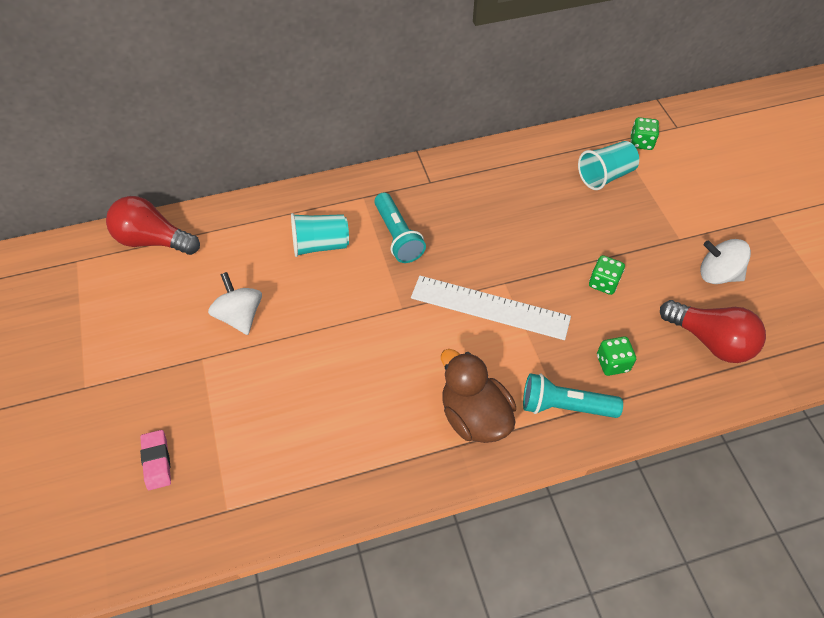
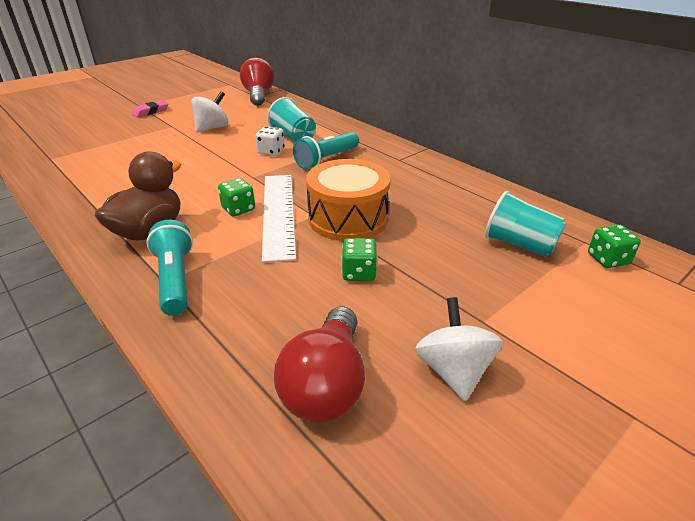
camera: 65 degrees right, 20 degrees down
(157, 461) = (88, 132): pink eraser -> pink eraser (151, 111)
(349, 276) = (271, 152): none -> white dice
(522, 261) = (348, 218): none -> orange drum
(612, 363) = (246, 301): green dice -> green dice (238, 209)

